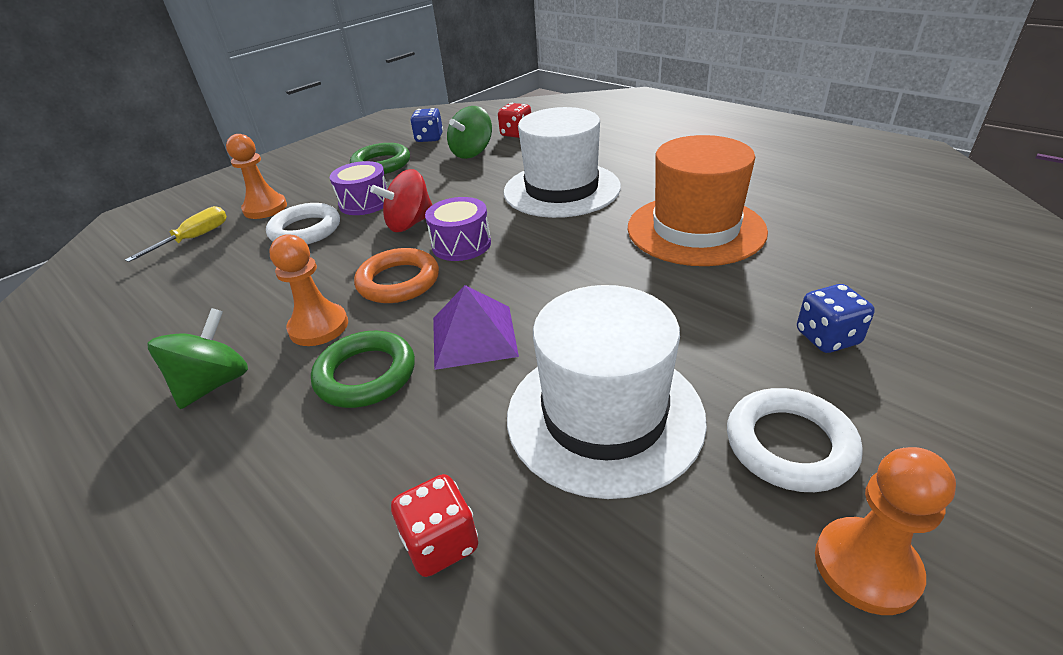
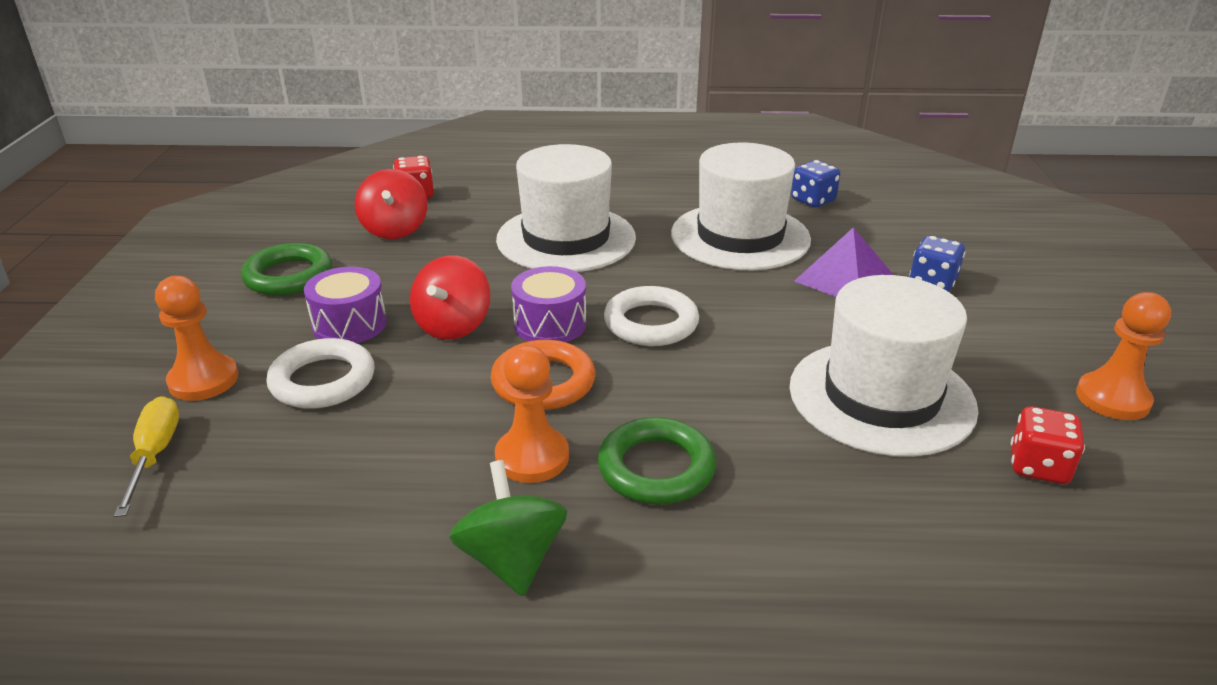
camera: 45 degrees left, 5 degrees down
(429, 138) = (303, 228): blue dice -> blue dice (813, 200)
(441, 543) = (909, 532): red dice -> red dice (1038, 467)
(472, 152) = (395, 229): green spinning top -> red spinning top
(473, 336) = (698, 393): purple pyramid -> purple pyramid (844, 279)
(695, 229) = (740, 236): orange hat -> white hat
(789, 445) = (1001, 357): white ring -> white ring (651, 323)

